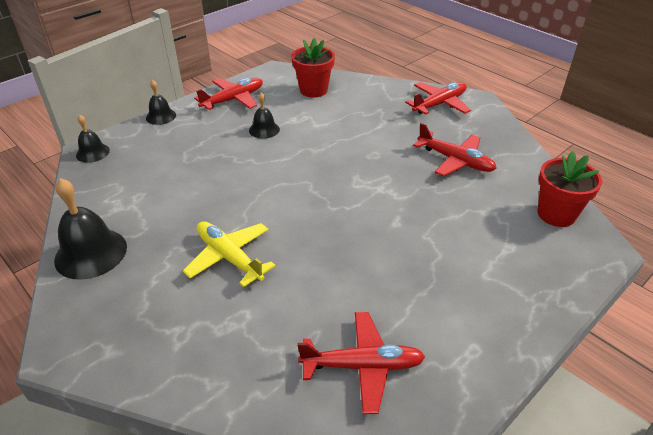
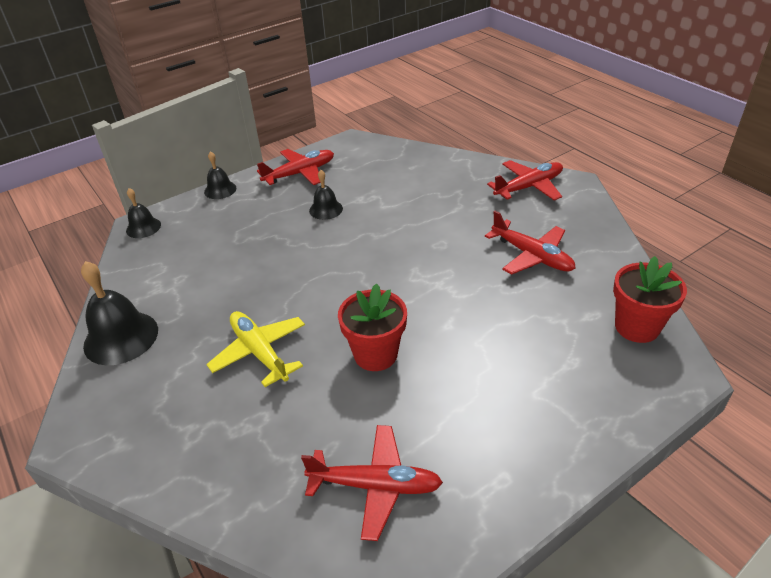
camera: 10 degrees right, 0 degrees up
(313, 90) = (389, 165): red flower pot -> red flower pot (375, 354)

